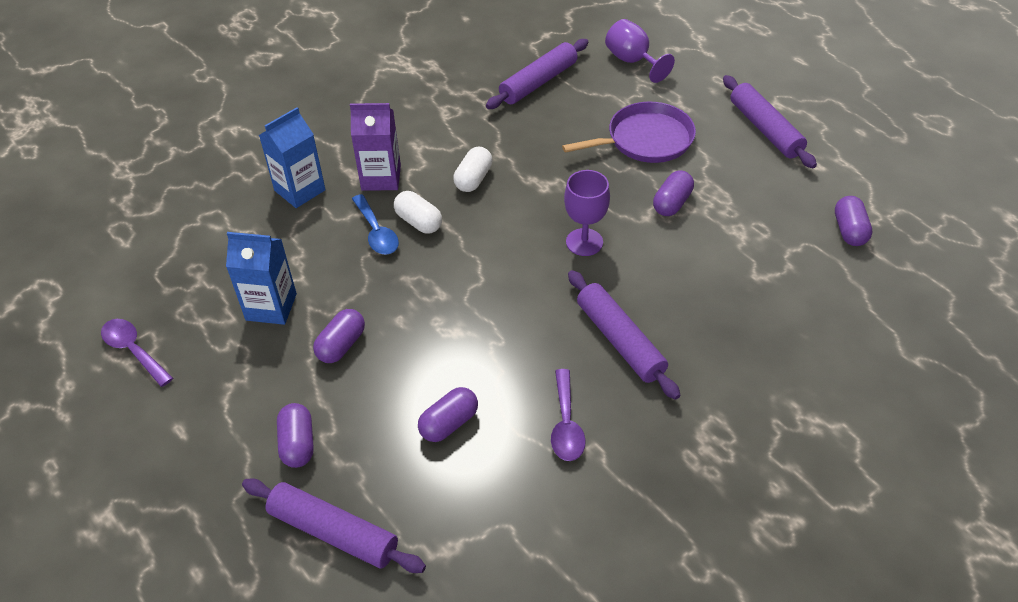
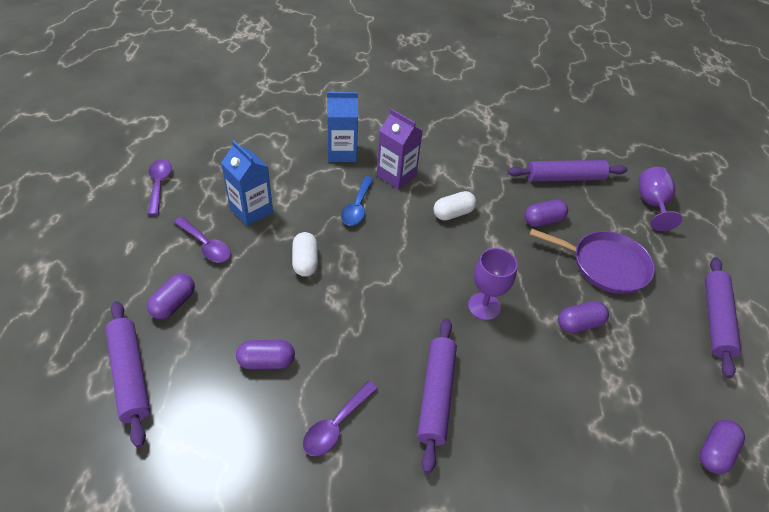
camera: 35 degrees right, 0 degrees up
(264, 371) = (206, 245): none -> purple spoon
(341, 345) = (262, 262): purple capsule -> purple capsule (543, 220)
(419, 222) = (389, 218): white capsule -> white capsule (305, 262)

